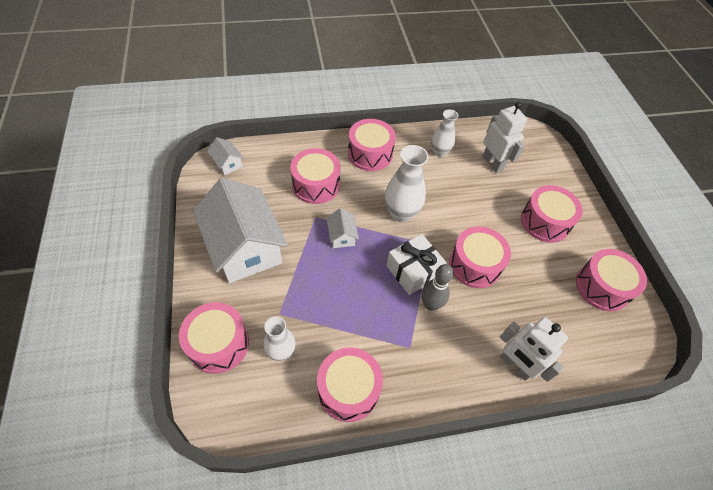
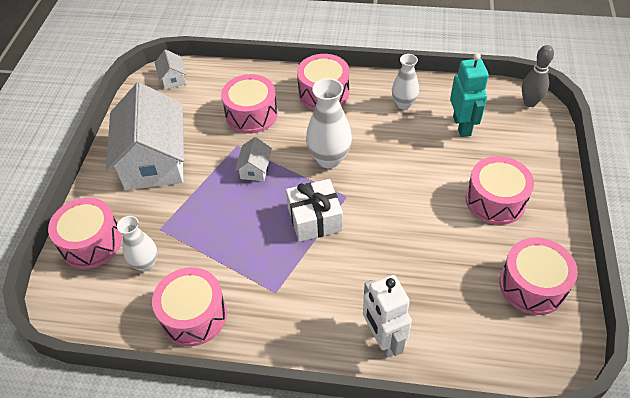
camera: 25 degrees right, 5 degrees down
(430, 304) = (317, 256): grey bowling pin -> grey bowling pin (529, 102)
(474, 265) = (387, 228): pink drum -> none
(492, 163) = (462, 126): white robot -> turquoise robot

